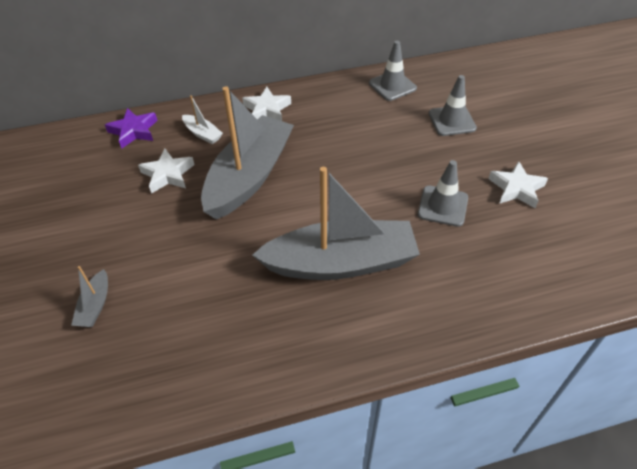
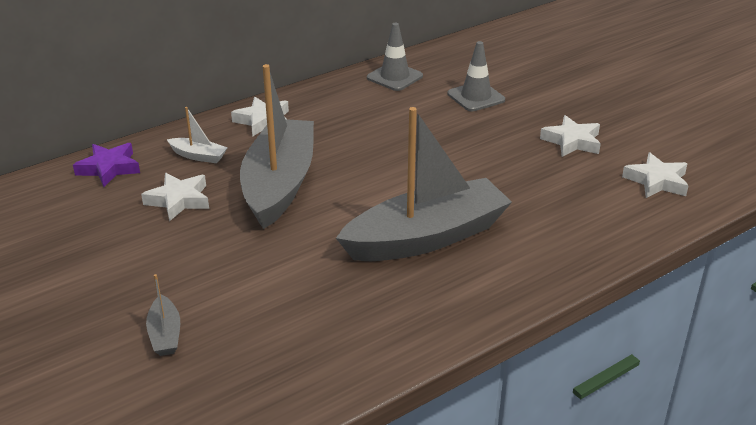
camera: 20 degrees left, 15 degrees down
(443, 206) = (506, 169): grey traffic cone -> none
(577, 253) = (656, 181): none -> white star

